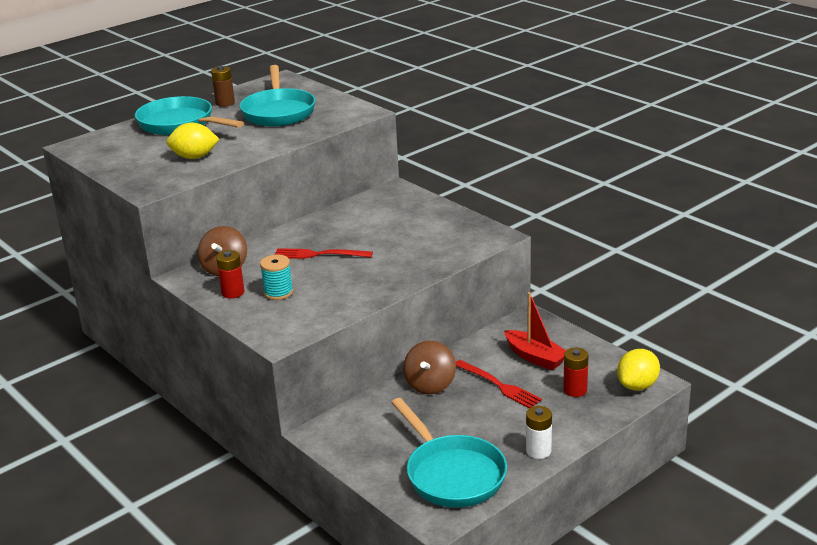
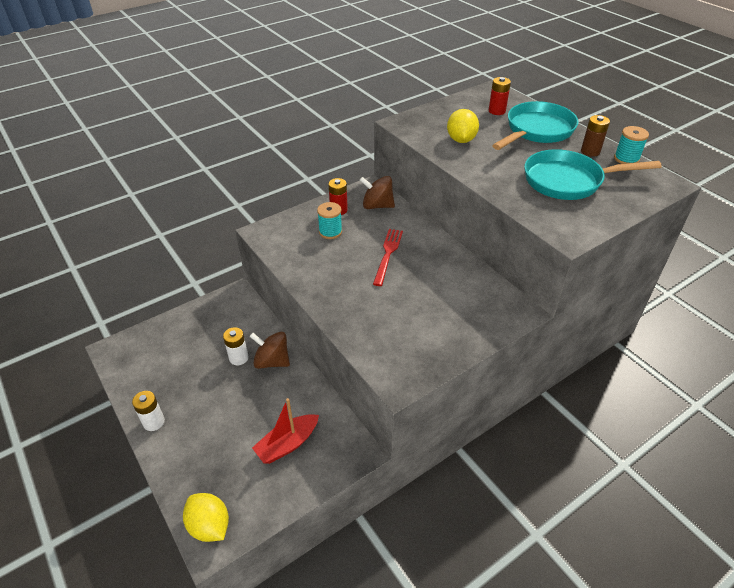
camera: 95 degrees right, 15 degrees up
(240, 90) = (626, 159): none -> turquoise spool
(430, 409) = (239, 358): none -> white battery
(452, 474) = (155, 363): turquoise pan -> none
(499, 385) = (253, 409): red fork -> none
(575, 390) = (224, 467): red battery -> red battery (497, 111)

